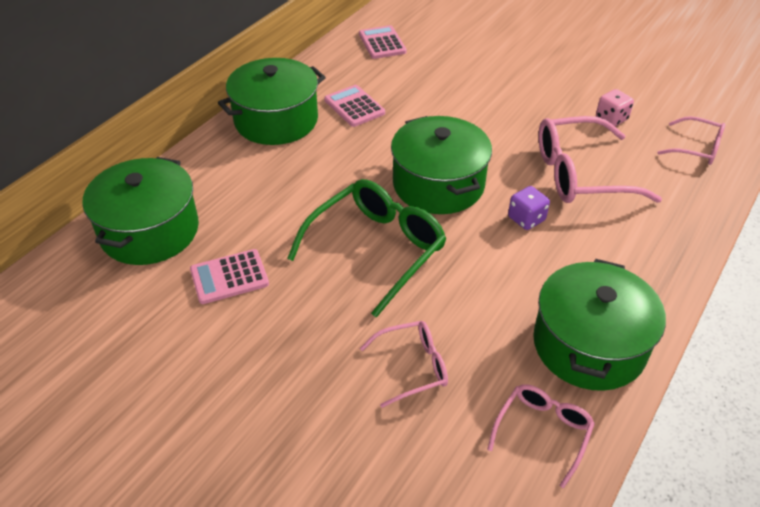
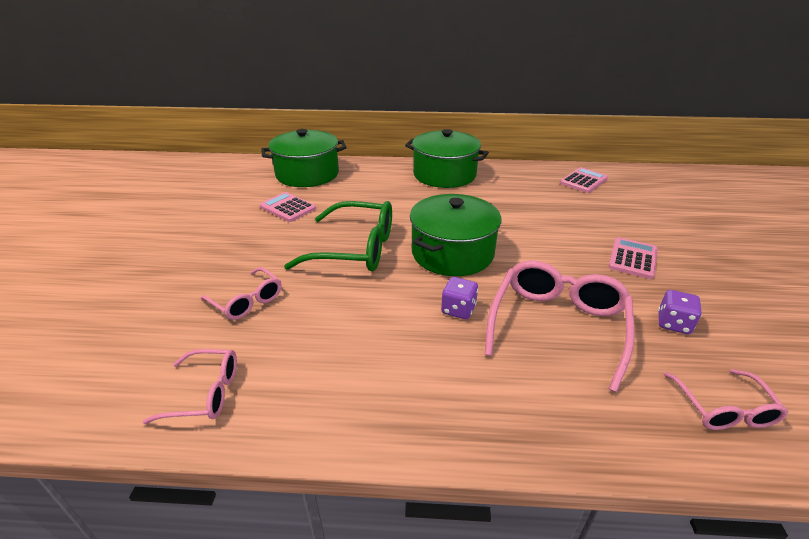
camera: 60 degrees right, 10 degrees down
(354, 106) = (495, 194): pink calculator -> pink calculator (632, 258)
(580, 174) = (557, 325): pink glasses -> pink glasses turned 60 degrees clockwise
(588, 345) = (325, 396): green pot -> none
(611, 119) = (673, 323): pink dice -> purple dice

